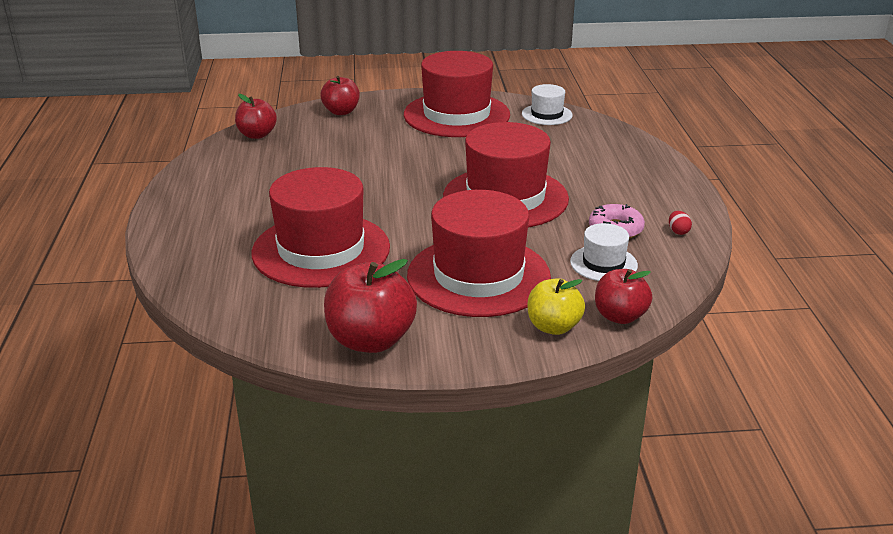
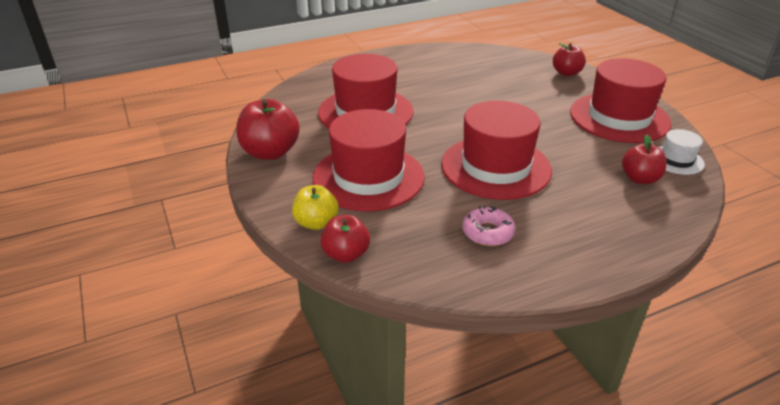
camera: 70 degrees right, 5 degrees up
(257, 135) = (498, 55): red apple -> red apple (640, 179)
(603, 263) = (423, 234): white hat -> none
(678, 231) = (512, 272): red egg -> none

